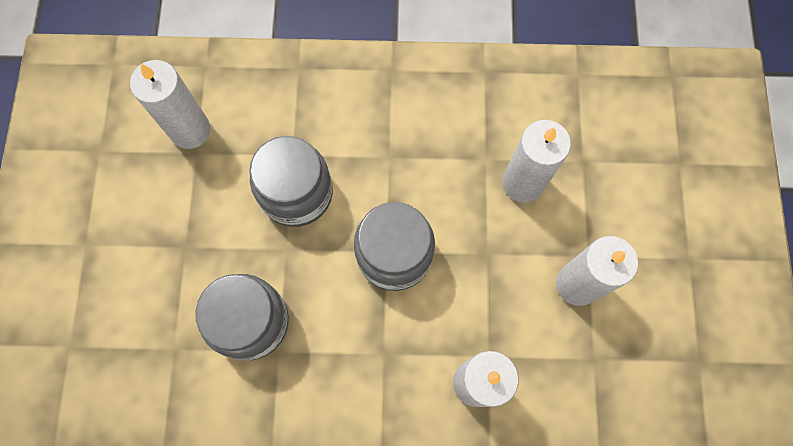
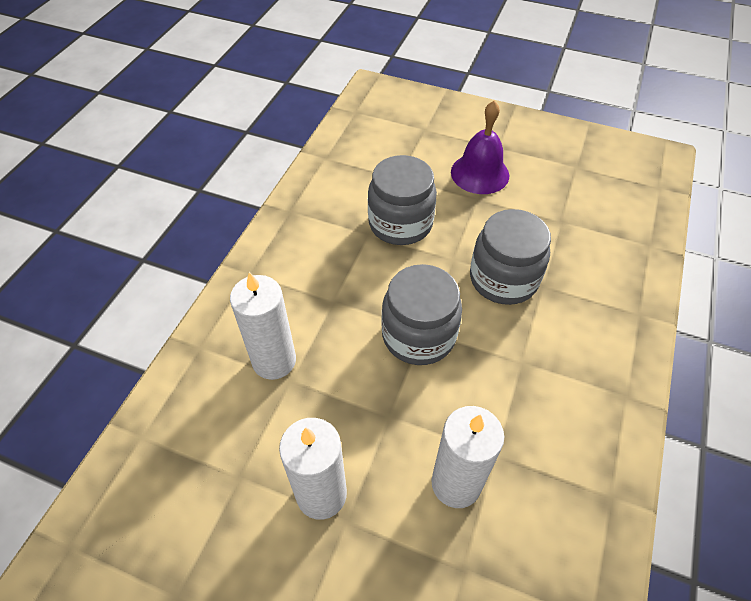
camera: 110 degrees right, 20 degrees down
(140, 255) = (480, 173): none -> purple bell
(190, 130) = (584, 222): white candle -> none

